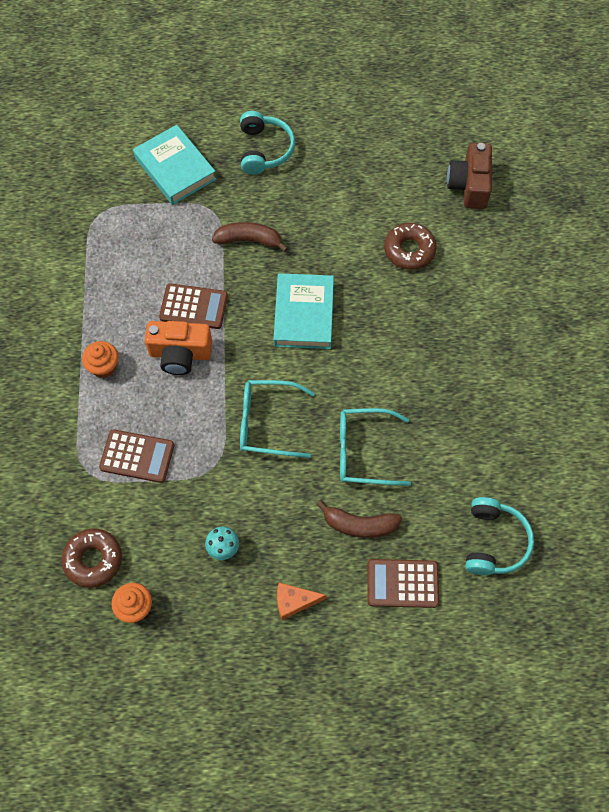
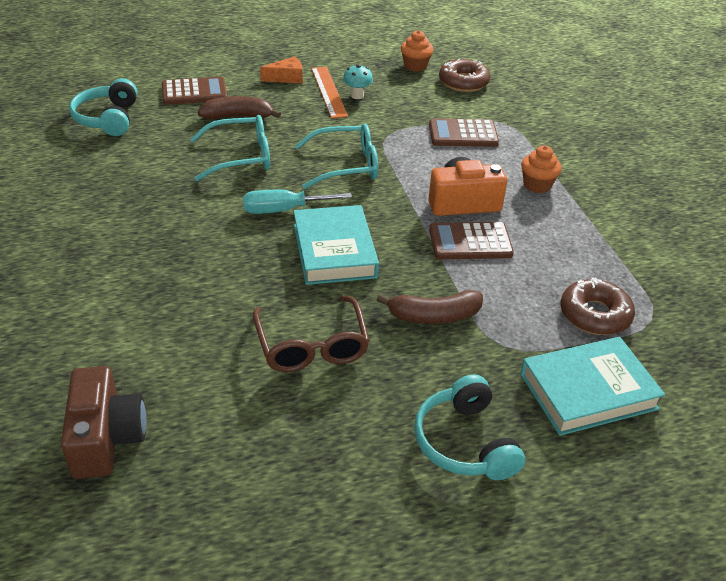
camera: 165 degrees right, 25 degrees down
(175, 169) = (588, 391): turquoise book -> turquoise book turned 60 degrees counterclockwise
(252, 562) = (329, 91): none -> orange ruler
(336, 369) = (283, 210): none -> turquoise screwdriver
(339, 230) = (311, 345): none -> brown glasses
(409, 250) = (204, 334): brown donut -> brown donut (594, 315)

